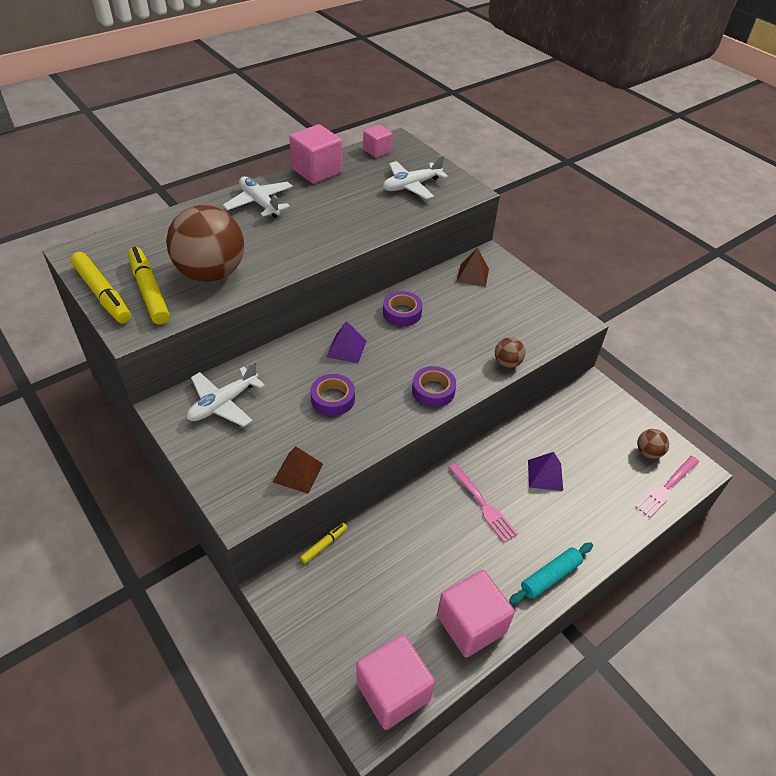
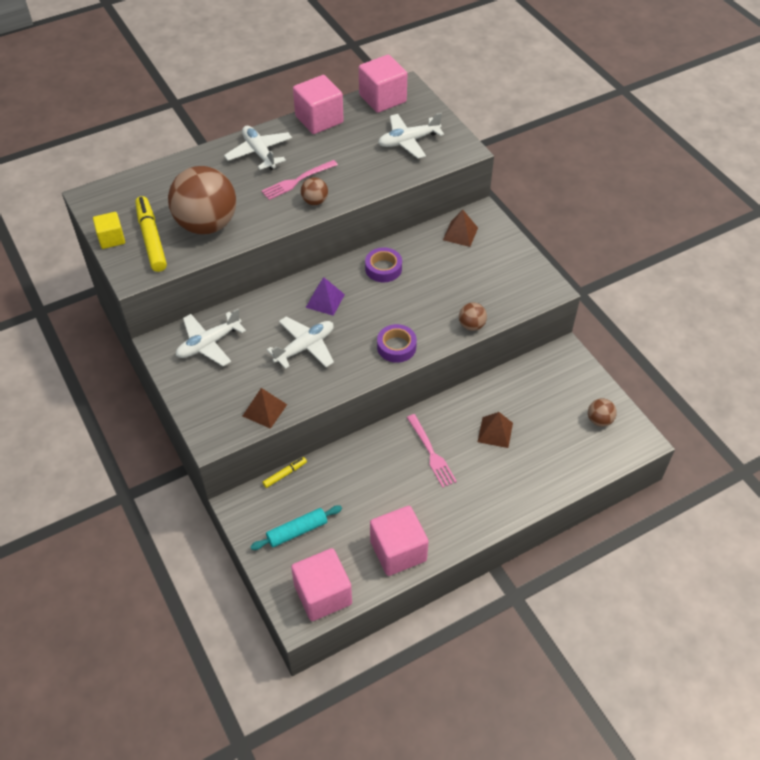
camera: 10 degrees right, 5 degrees up
(103, 294) = (111, 239): yellow marker -> yellow cube
(326, 245) = (315, 201): none -> brown ball
(333, 399) = (305, 347): purple tape -> white plane
(377, 151) = (382, 98): pink cube -> pink cube, size x1.70
(545, 475) = (495, 432): purple pyramid -> brown pyramid
(550, 576) = (476, 520): turquoise rolling pin -> turquoise rolling pin (297, 531)
(666, 488) = (606, 454): pink fork -> pink fork (297, 181)

